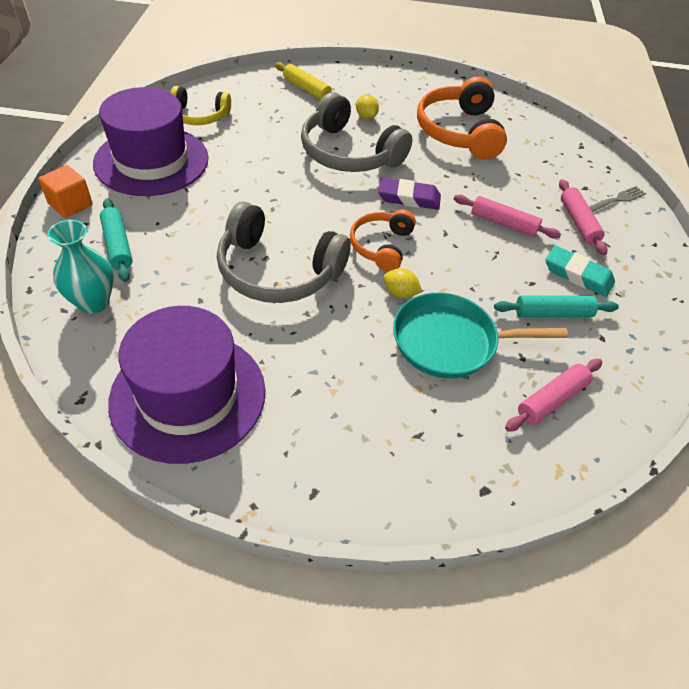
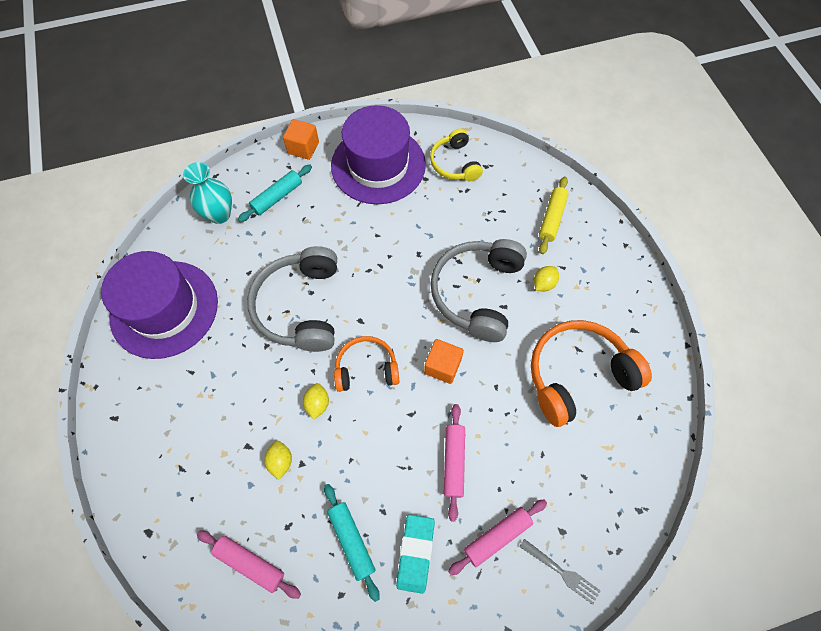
camera: 70 degrees right, 15 degrees up
(409, 198) = (442, 366): purple eraser -> orange cube
(450, 341) = (280, 461): turquoise pan -> yellow lemon

